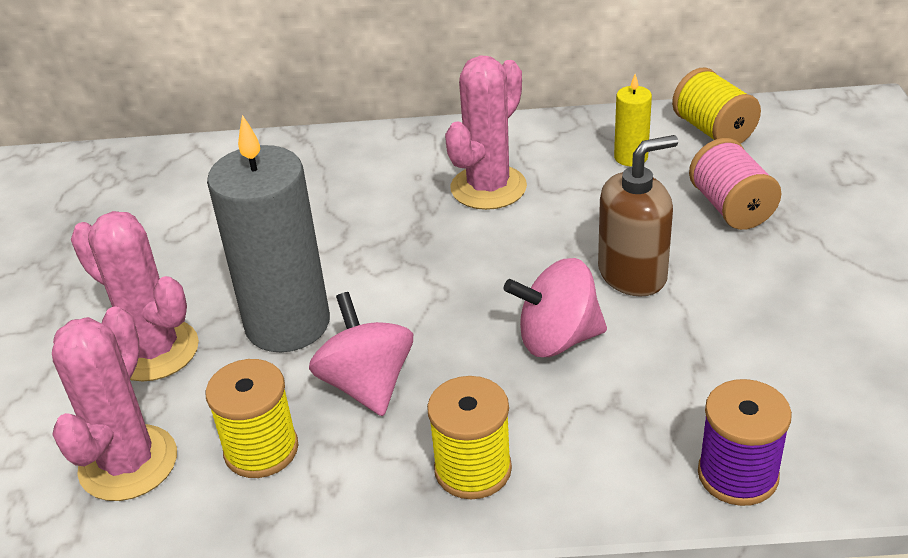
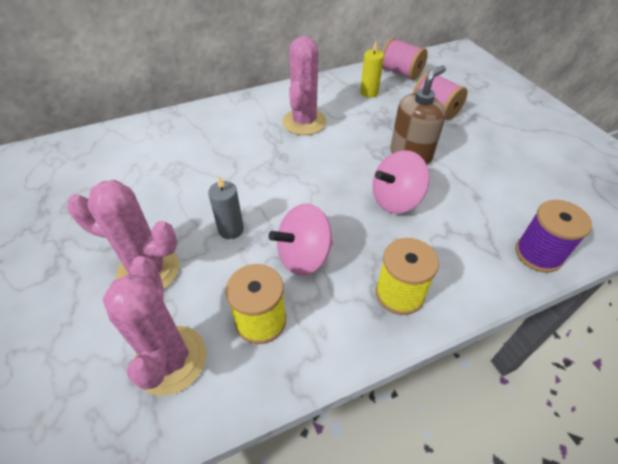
camera: 25 degrees left, 10 degrees up
(287, 324) = (231, 230): grey candle -> grey candle, size x0.46
(367, 385) = (304, 256): pink spinning top -> pink spinning top turned 75 degrees counterclockwise
(713, 131) = (400, 72): yellow spool -> pink spool

